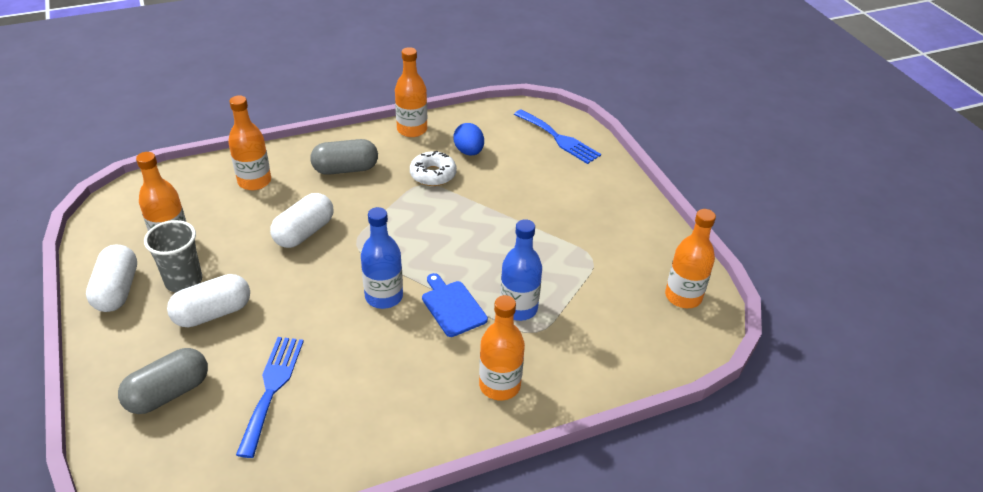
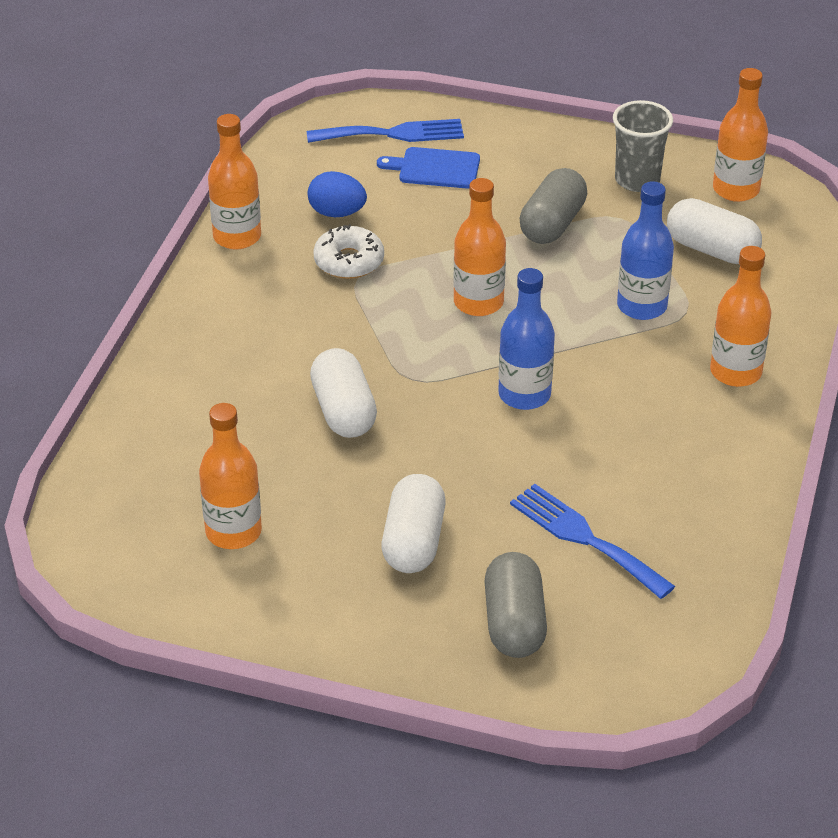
camera: 50 degrees left, 0 degrees up
(117, 290) = (284, 612): white capsule -> white capsule (711, 249)
(184, 281) = (328, 547): grey cup -> grey cup (637, 180)
(254, 181) = (189, 414): orange bottle -> orange bottle (478, 302)
(345, 169) = (255, 326): grey capsule -> grey capsule (552, 224)
(452, 306) = (592, 351): blue cutting board -> blue cutting board (435, 168)

